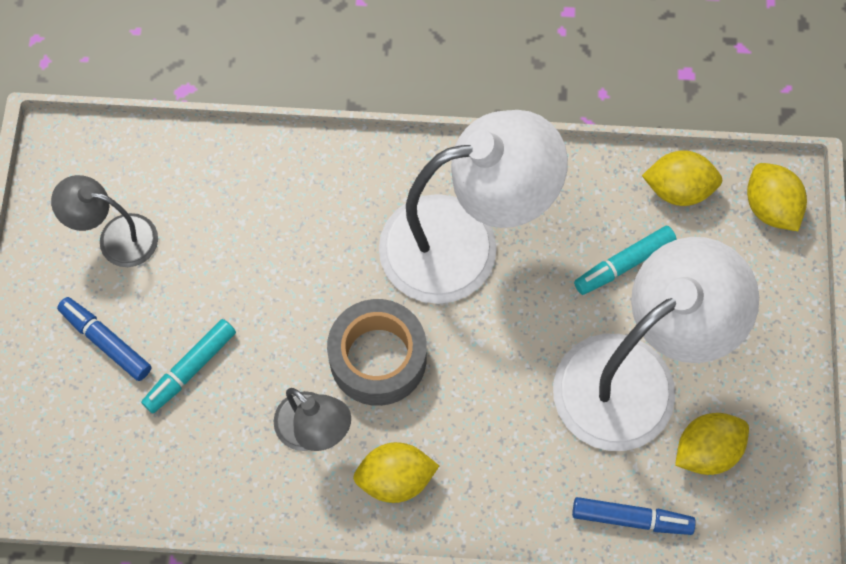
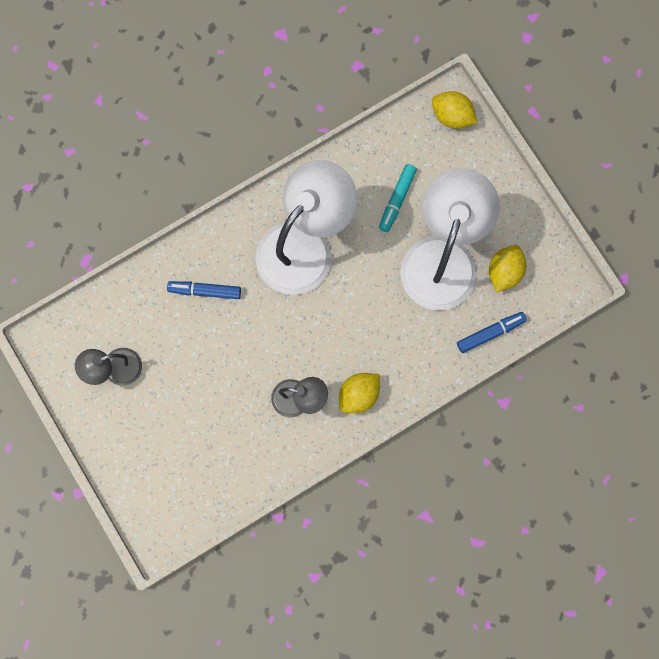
camera: 35 degrees left, 10 degrees up
(106, 341) = (153, 429): blue marker -> blue marker (205, 291)
(190, 369) = (210, 412): turquoise marker -> none
(378, 358) = (304, 339): grey tape -> none
(678, 189) = (397, 138): yellow lemon -> none

